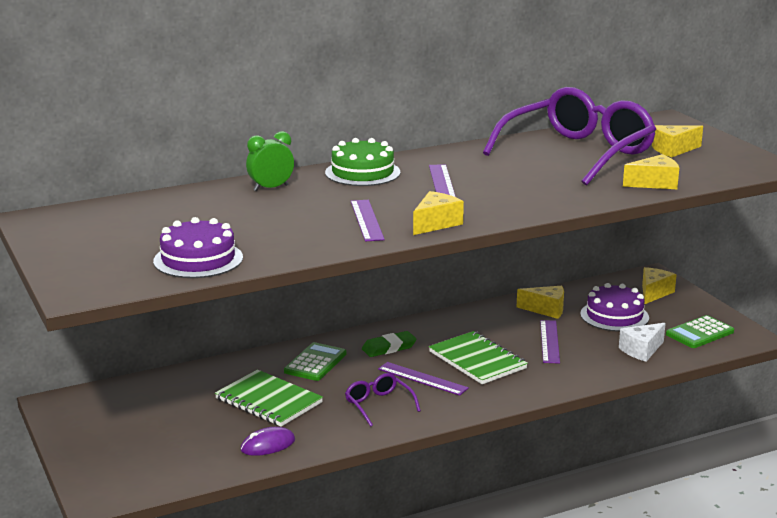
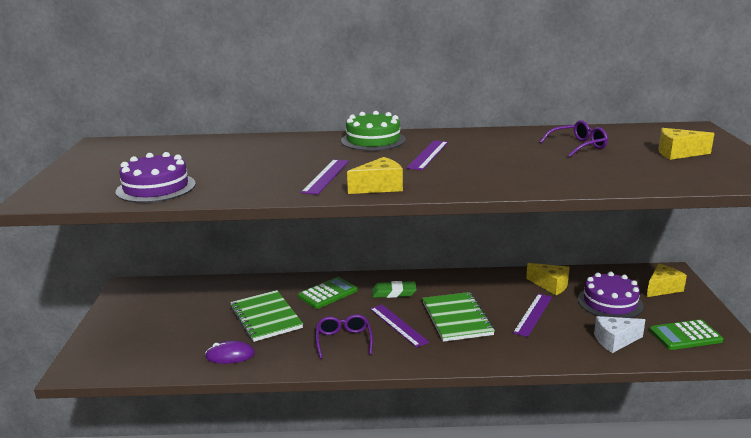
camera: 25 degrees right, 0 degrees up
(271, 188) = (288, 143): green clock -> none
(577, 153) = (578, 146): purple glasses -> purple glasses, size x0.42
(654, 183) = (629, 180): yellow cheese -> none

